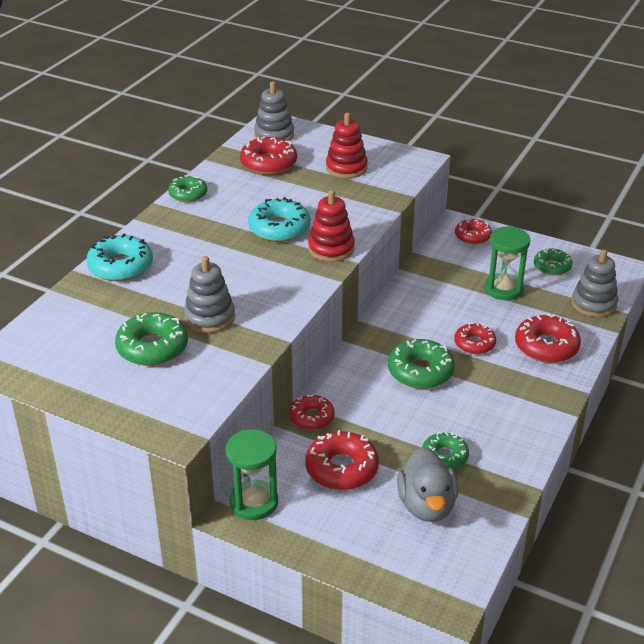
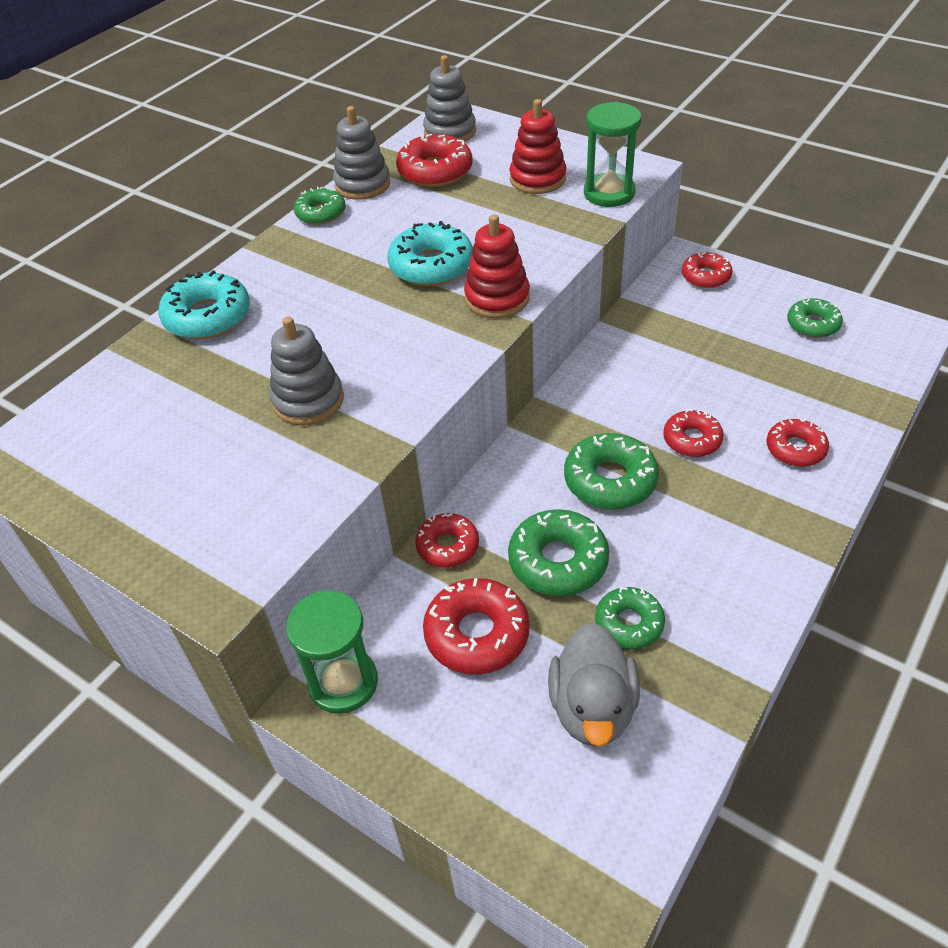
camera: 10 degrees right, 10 degrees up
(152, 347) = (219, 445): green donut -> green donut (558, 561)
(503, 289) = (741, 356): green hourglass -> green hourglass (609, 193)
(546, 346) = (795, 449): red donut -> red donut, size x0.65
(593, 304) = (869, 384): grey stacking toy -> grey stacking toy (362, 185)

